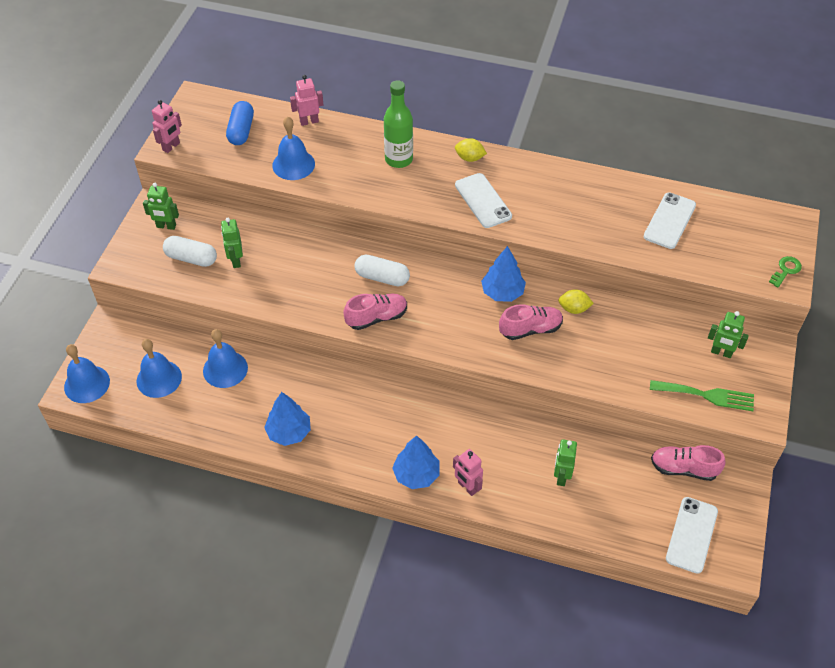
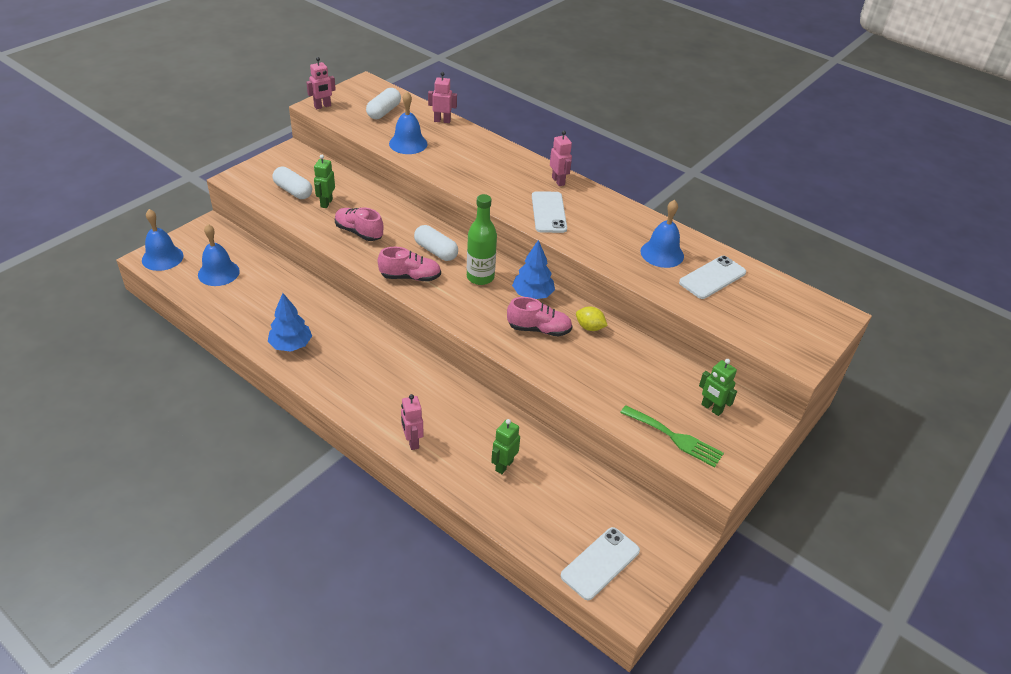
camera: 20 degrees right, 10 degrees down
(166, 226) = (290, 165): green robot -> none
(225, 369) = (274, 284): blue bell -> blue bell (662, 253)
(241, 131) = (384, 112): blue capsule -> white capsule
(398, 159) = (497, 165): green bottle -> green bottle (480, 277)
(416, 474) = (374, 415): blue tree -> none
(469, 158) = (558, 181): yellow lemon -> pink robot
(683, 468) = (627, 503): pink shoe -> pink shoe (359, 232)
(786, 270) = (806, 350): green key -> none

